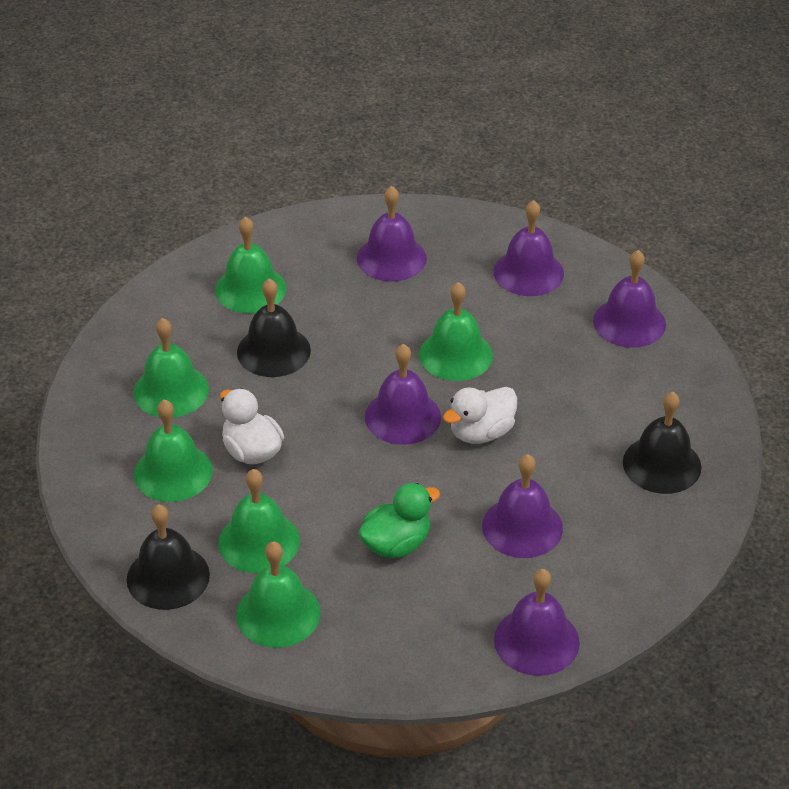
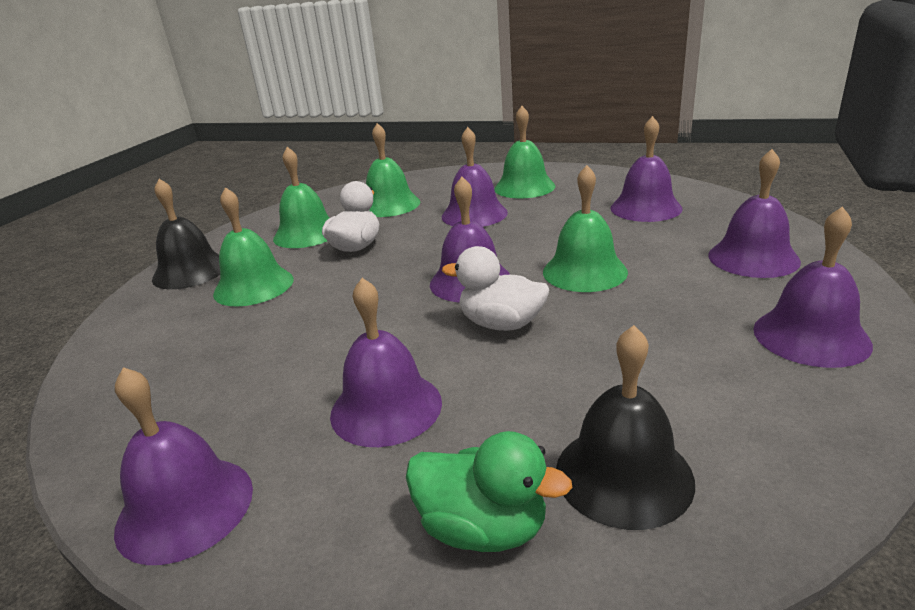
camera: 60 degrees right, 15 degrees down
(273, 351) = (474, 214): black bell -> purple bell
(278, 613) = (166, 326): green bell -> none
(396, 544) = (296, 344): green duck -> green duck (483, 528)

